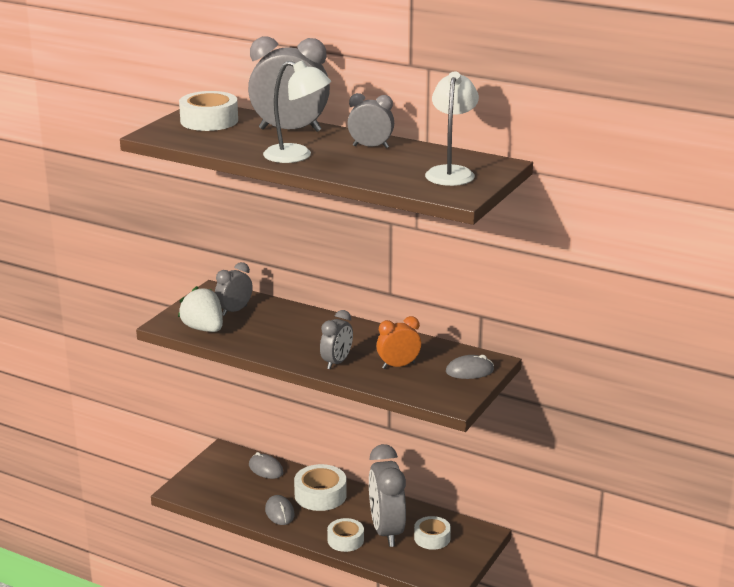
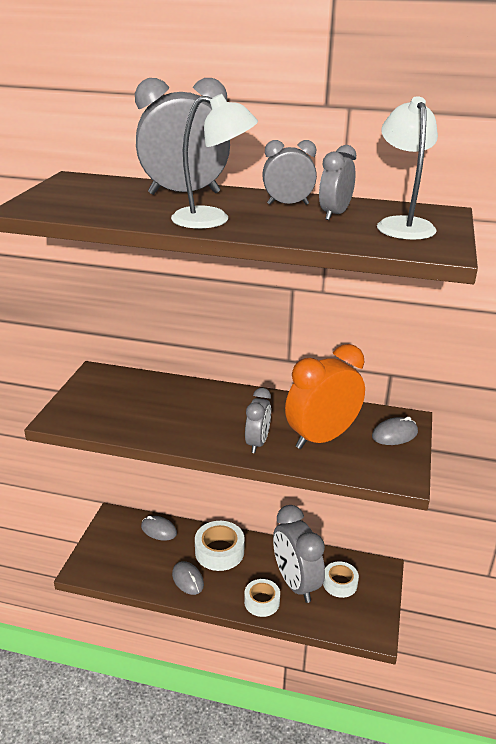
camera: 15 degrees left, 5 degrees up
(203, 329) = (99, 420): white strawberry -> none
(209, 121) = (85, 190): white tape -> none
(234, 311) = (125, 393): grey clock -> grey clock (334, 214)
(398, 366) = (322, 438): orange clock -> orange clock, size x1.78

